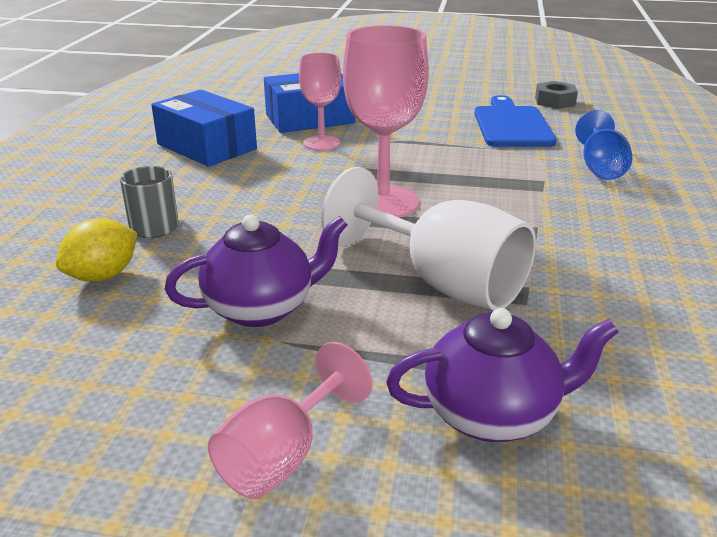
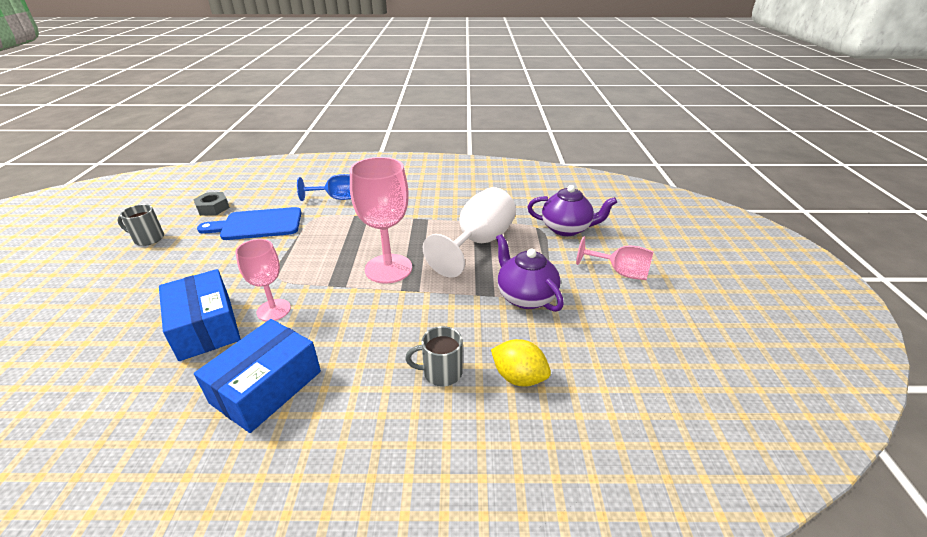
camera: 100 degrees left, 5 degrees up
(480, 83) = (148, 239): none -> grey mug
(493, 415) = (566, 229): purple teapot -> purple teapot turned 120 degrees clockwise

